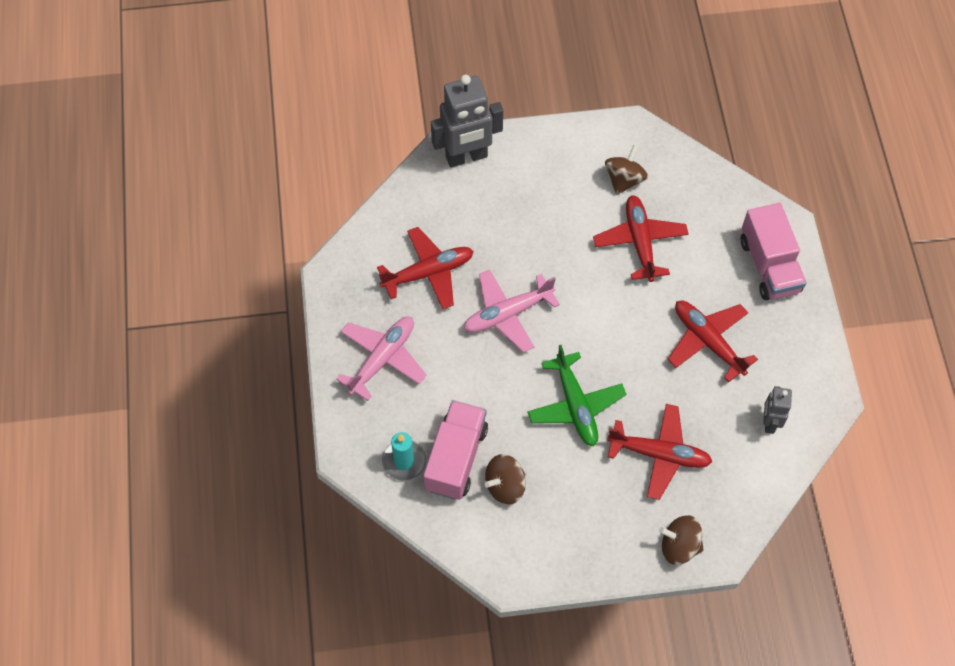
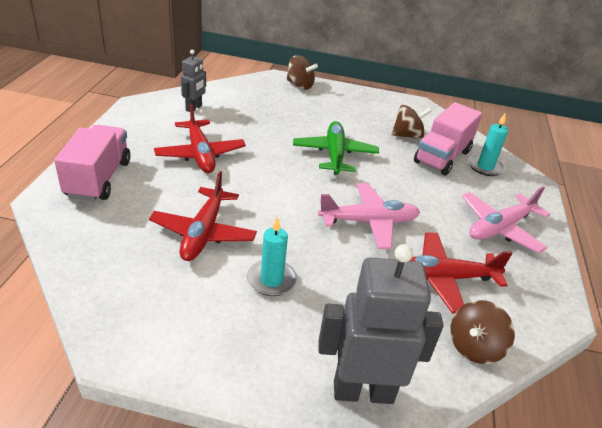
camera: 165 degrees left, 25 degrees down
(562, 217) = (271, 280): none -> turquoise candle
(624, 180) = (175, 292): brown spinning top -> brown spinning top (474, 347)
(659, 454) = (285, 117): red plane -> none

